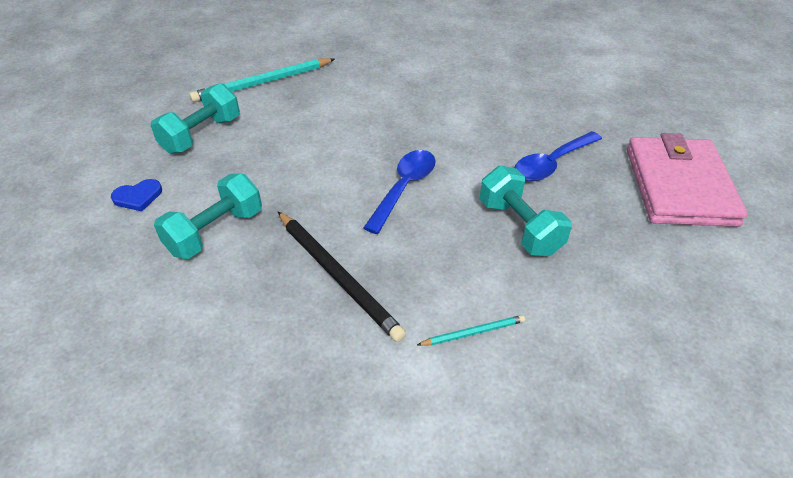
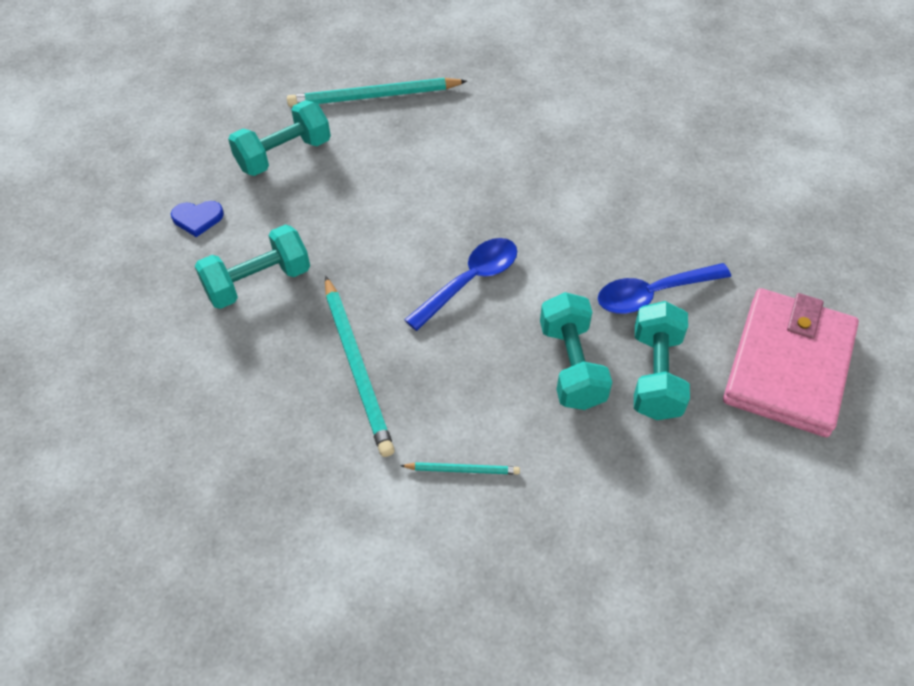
camera: 20 degrees right, 10 degrees up
(337, 275) = (357, 367): black pencil -> turquoise pencil
(588, 217) = (656, 375): none -> turquoise dumbbell

